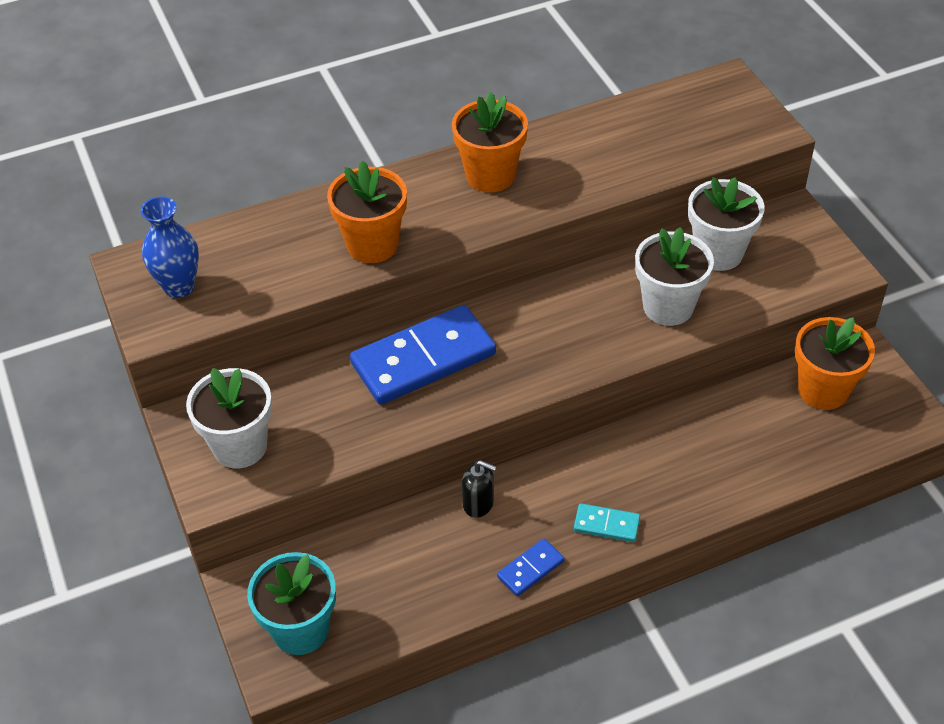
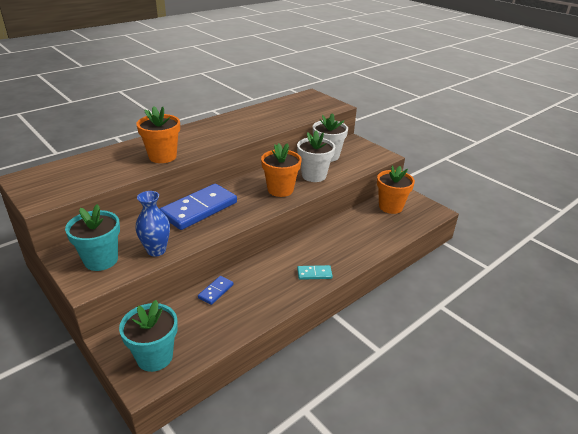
camera: 20 degrees left, 15 degrees down
(179, 287) = (53, 183): blue vase -> blue vase (156, 250)
(240, 446) = (101, 260): white flower pot -> turquoise flower pot
(478, 503) = (243, 276): black soap dispenser -> none
(490, 175) = (215, 129): orange flower pot -> orange flower pot (280, 190)
(530, 569) = (282, 300): blue domino -> blue domino (216, 291)

